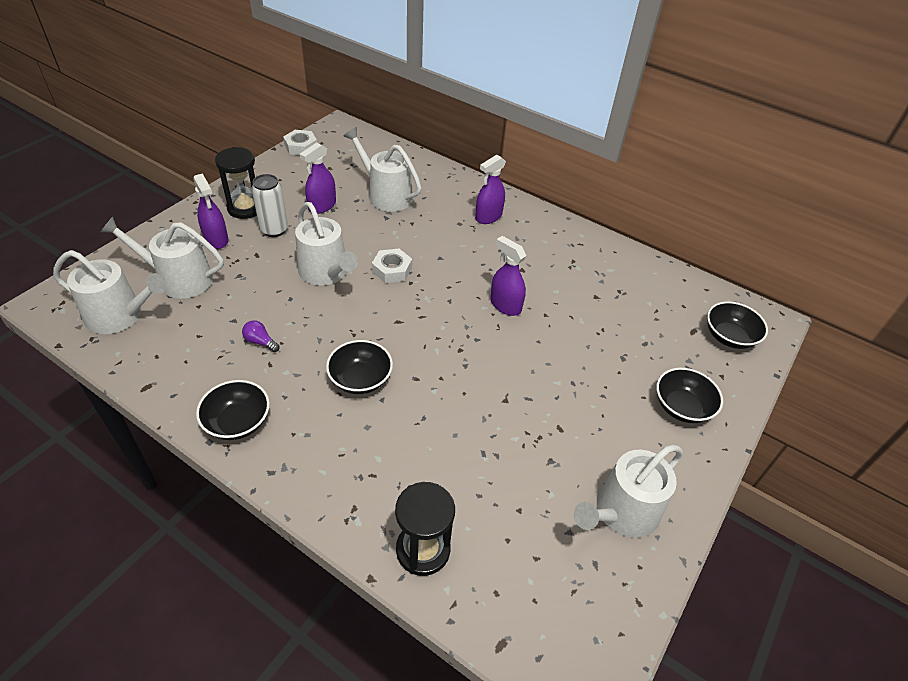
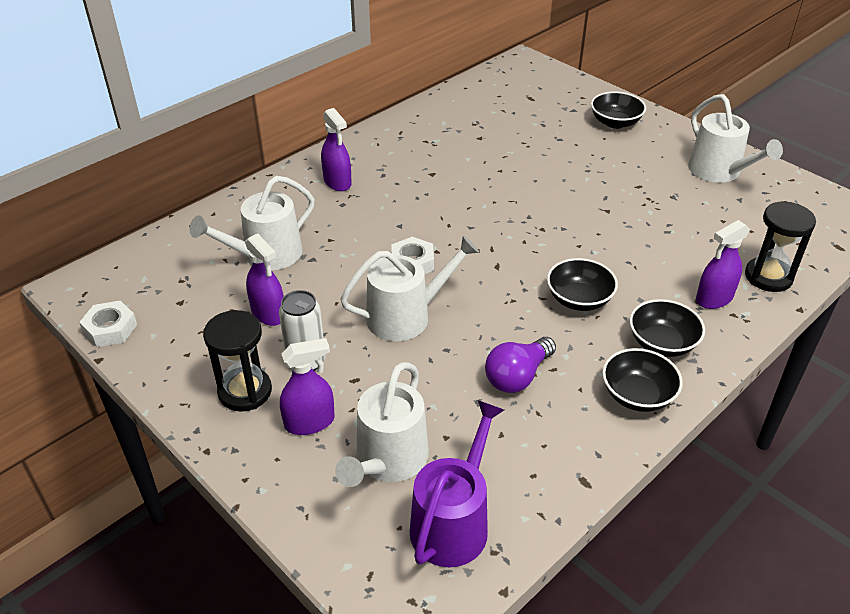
camera: 75 degrees left, 5 degrees down
(120, 316) = (453, 522): white watering can -> purple watering can
(260, 342) = (517, 376): purple light bulb -> purple light bulb, size x1.79
(505, 305) = (483, 192): purple spray bottle -> purple spray bottle (714, 298)
(729, 337) = (539, 83): black bowl -> black bowl (662, 343)

